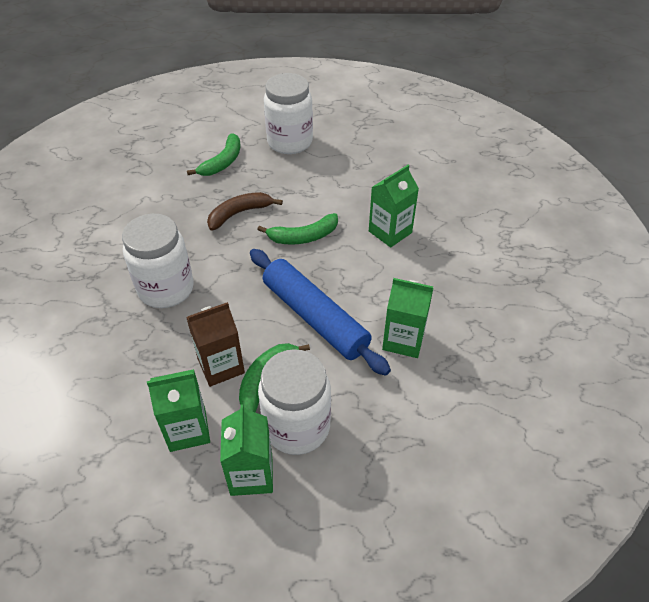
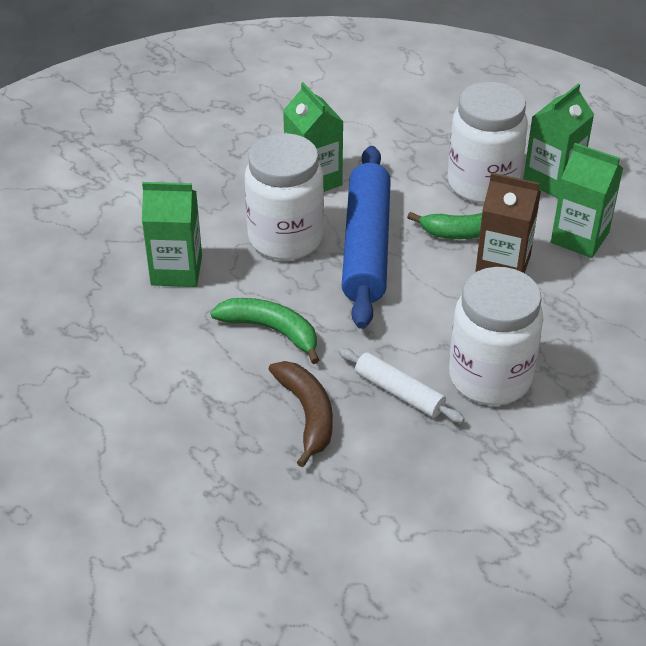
camera: 135 degrees left, 5 degrees down
(206, 251) = (399, 392): none -> white rolling pin
(222, 162) = (233, 518): green banana -> none
(239, 213) = (307, 414): brown banana -> brown banana turned 120 degrees counterclockwise
(290, 142) = (102, 481): white jar -> white jar (285, 238)

